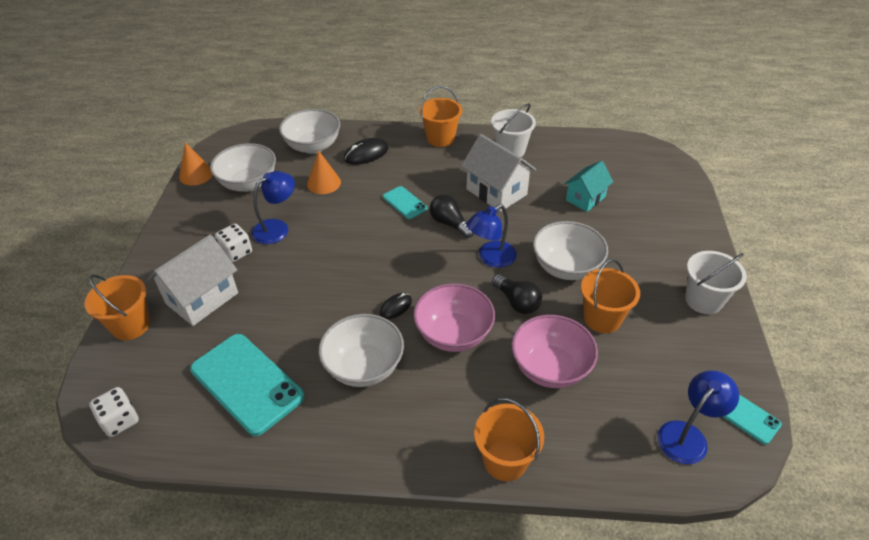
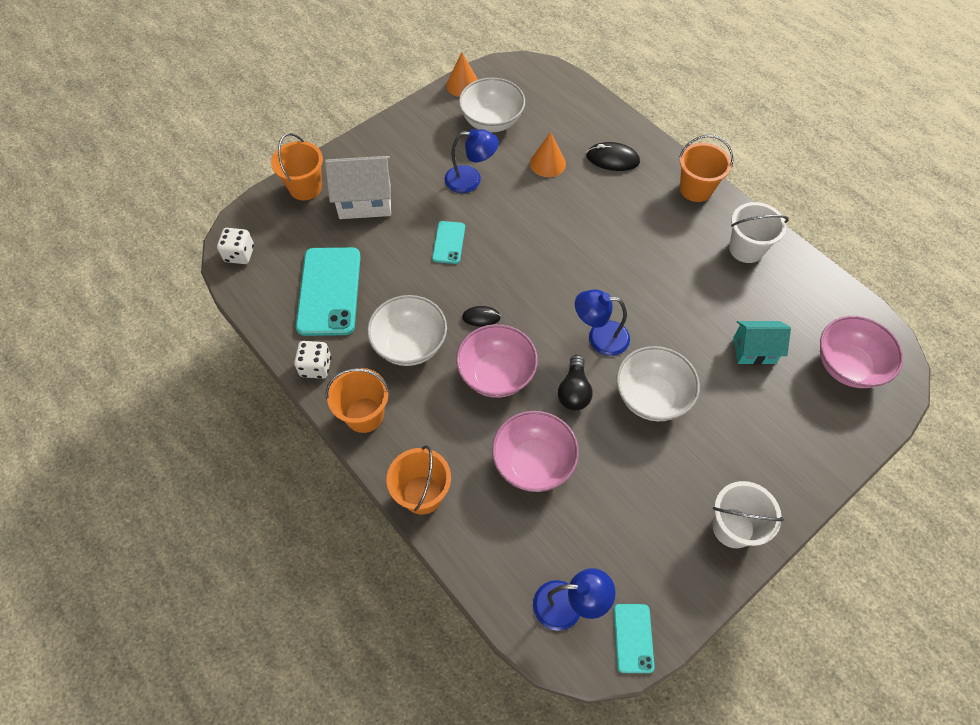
camera: 45 degrees right, 15 degrees up
(236, 252) = (422, 180): white dice -> white dice (316, 367)
(313, 146) = (577, 120): white bowl -> none
(404, 203) = (590, 231): turquoise phone -> turquoise phone (449, 242)
(450, 224) = (604, 279): black light bulb -> none
(496, 192) = (680, 281): white house -> none
(602, 318) = (624, 463): orange bucket -> orange bucket (364, 415)
(639, 171) = (847, 366): none -> pink bowl

